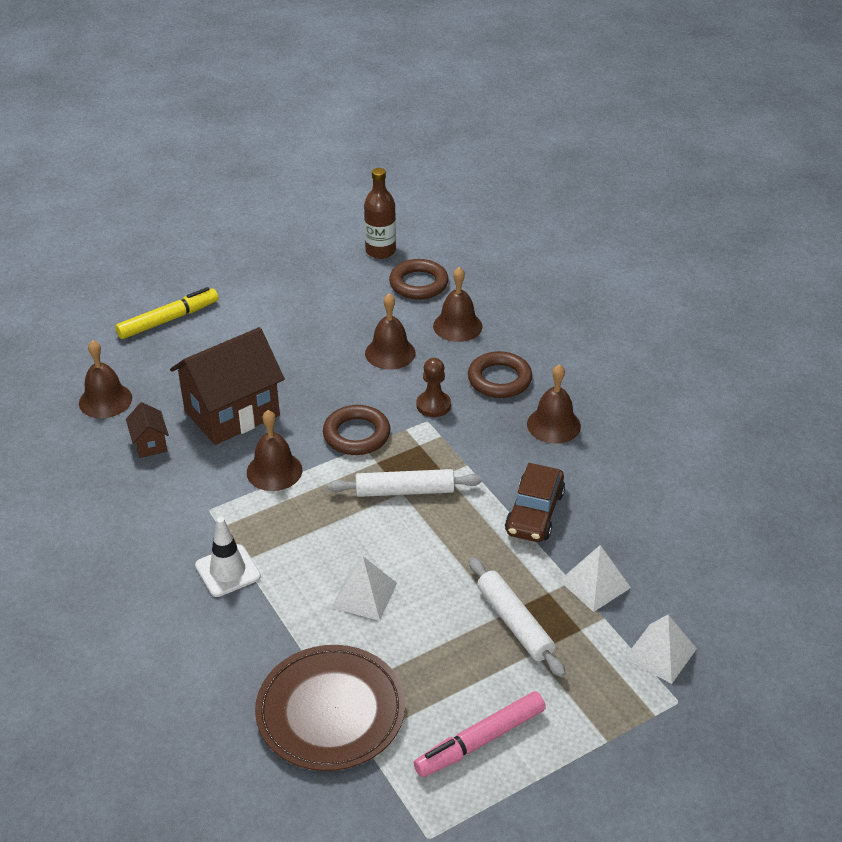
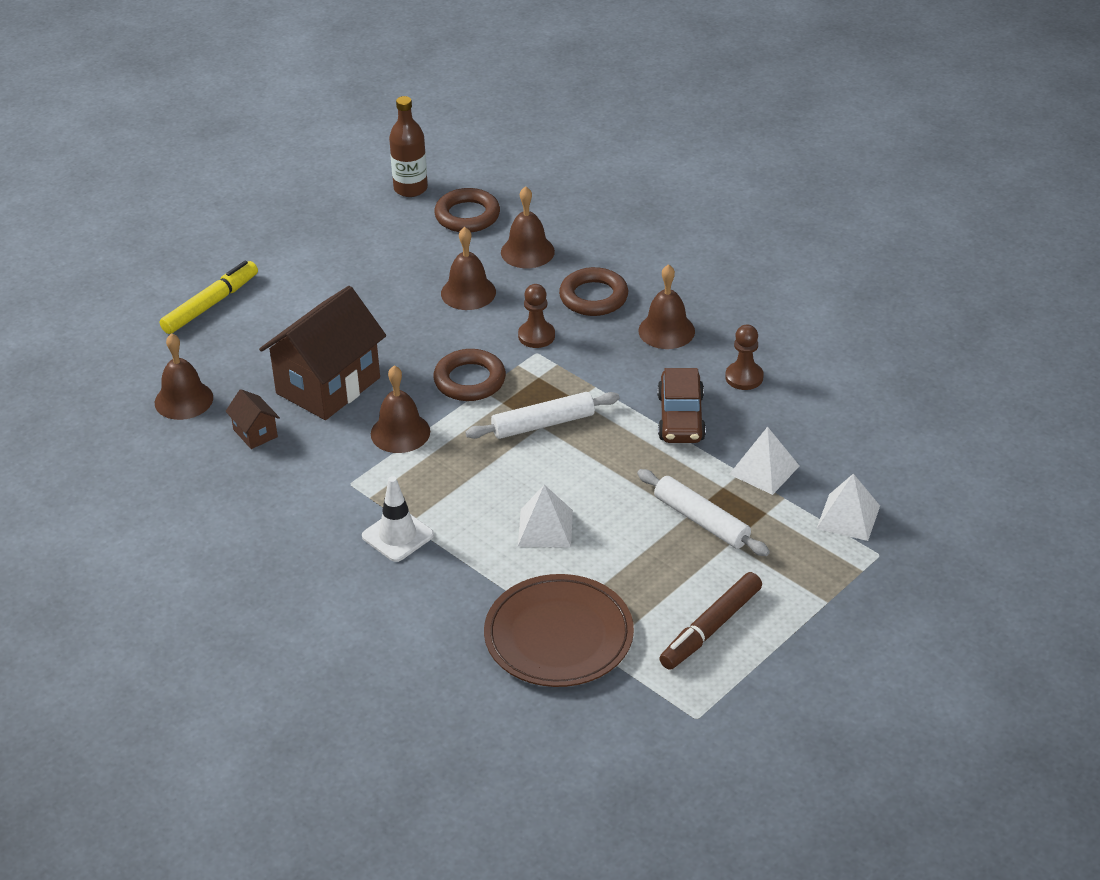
camera: 15 degrees left, 0 degrees up
(480, 741) = (711, 628): pink marker -> brown marker
(609, 485) = (744, 377): none -> brown pawn

